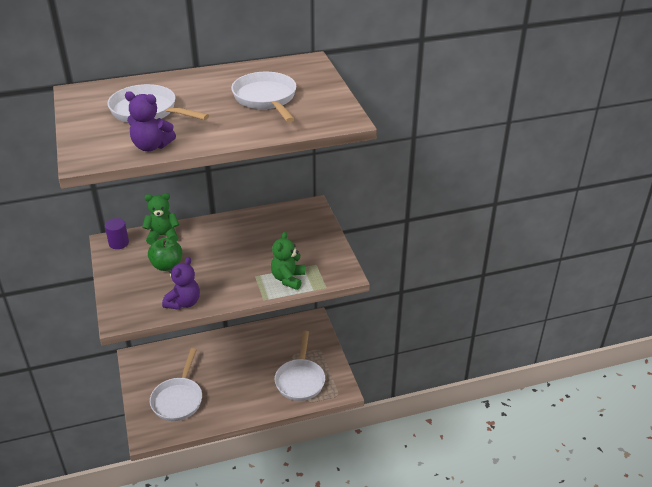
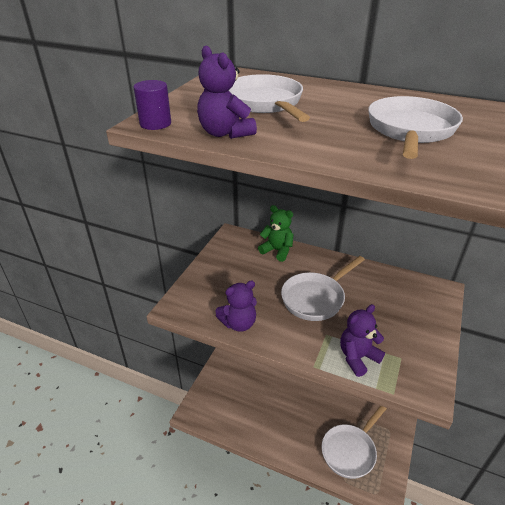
camera: 40 degrees right, 0 degrees up
(119, 243) = (238, 240): purple cylinder -> purple cylinder (155, 124)
(167, 265) = (256, 279): green apple -> none
(178, 399) = (238, 397): white pan -> white pan (316, 298)
(288, 279) = (357, 357): green teddy bear -> purple teddy bear

